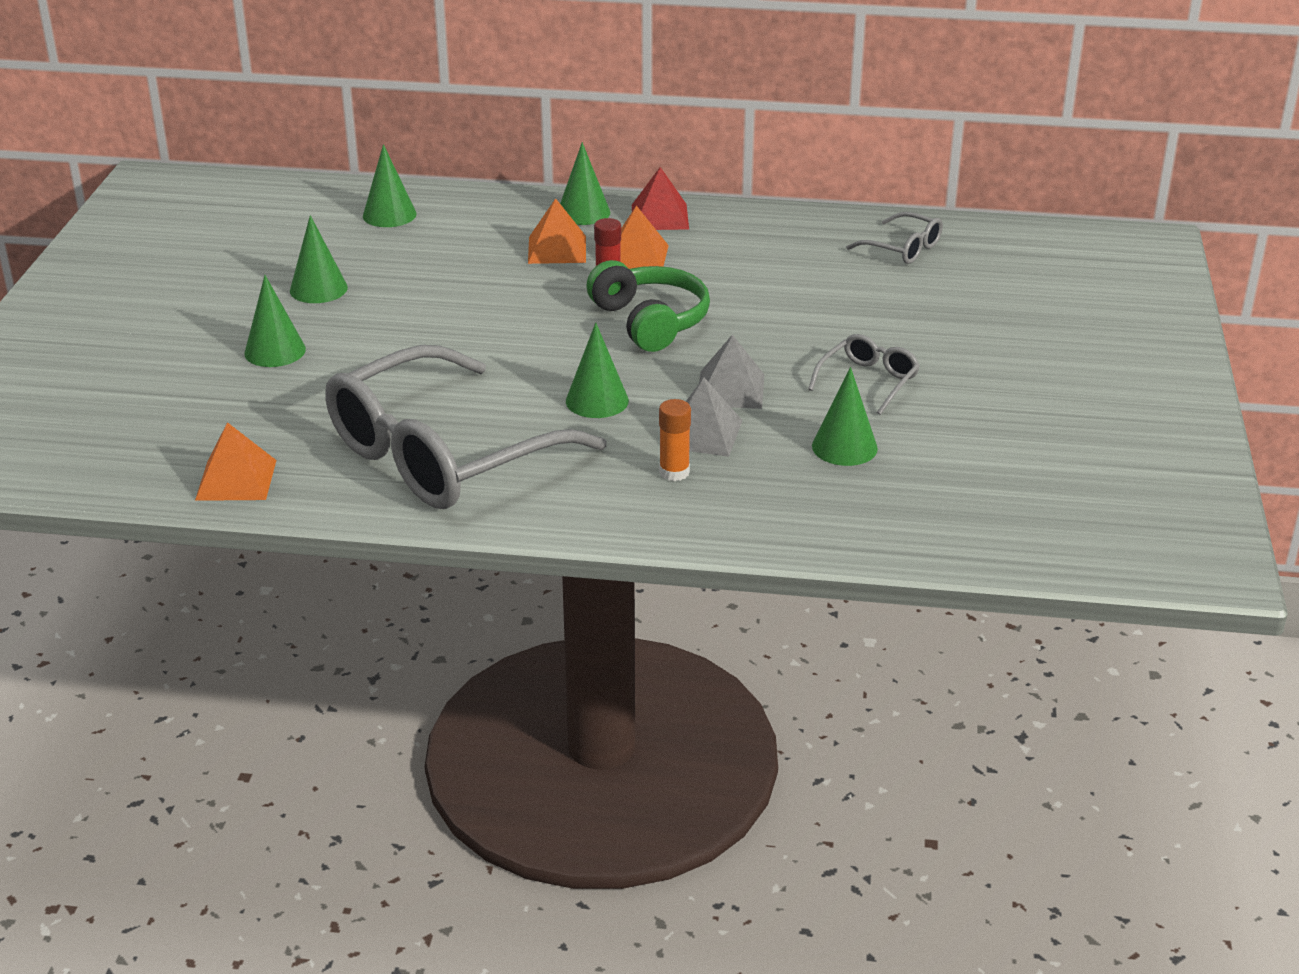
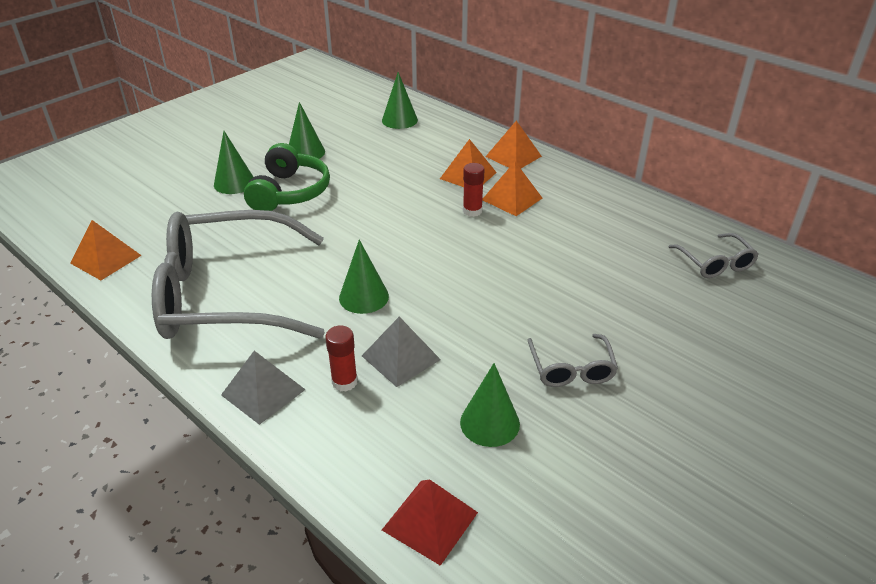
camera: 35 degrees right, 5 degrees up
(583, 212) = (513, 156): green cone -> orange pyramid
(650, 321) = (467, 250): green headphones -> green headphones (289, 192)
(659, 217) = (559, 175): red pyramid -> red pyramid (430, 521)
(674, 472) = (344, 382): orange glue stick -> red glue stick
(730, 389) = (461, 329): grey pyramid -> grey pyramid (263, 392)
(868, 381) = (571, 369): grey glasses -> grey glasses turned 105 degrees clockwise

